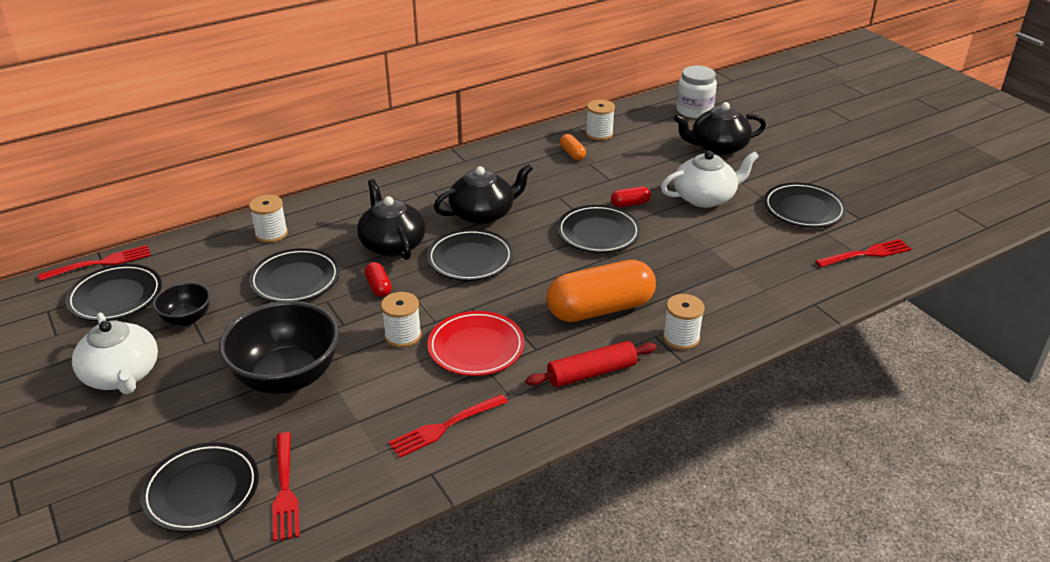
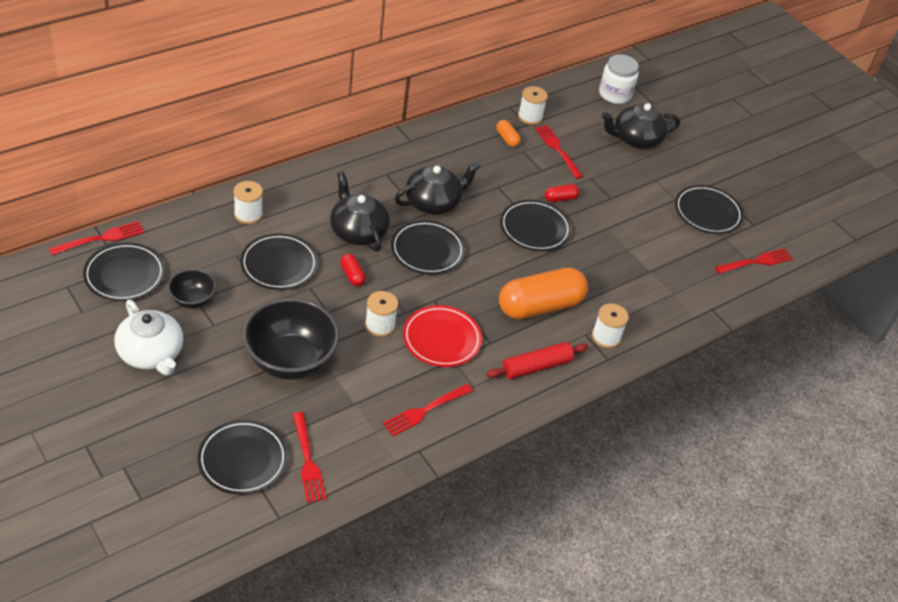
camera: 10 degrees left, 10 degrees up
(628, 160) = (557, 149): none -> red fork
(705, 197) = (625, 195): white teapot -> none

